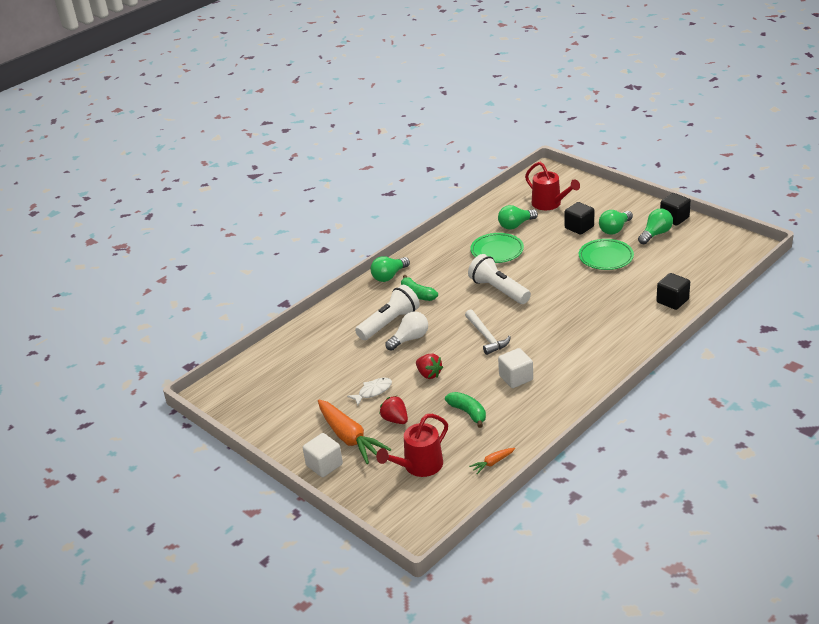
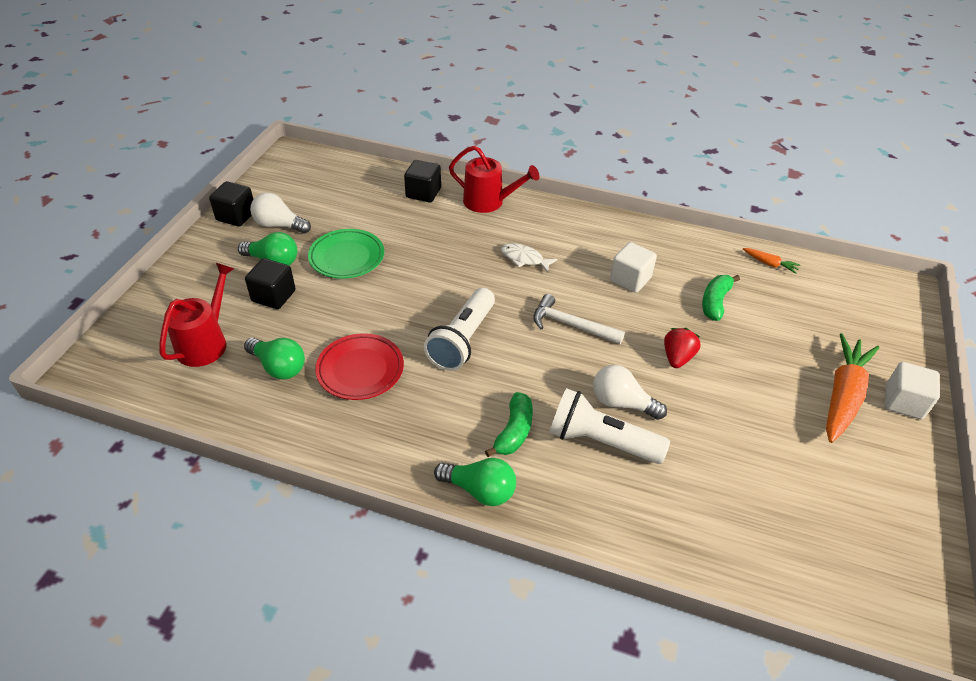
camera: 120 degrees left, 10 degrees up
(373, 391) = (749, 404): white fish -> white fish (524, 259)
(395, 419) = (777, 362): red strawberry -> none
(419, 466) = (824, 317): red watering can -> red watering can (488, 202)
(486, 337) = (571, 325): white hammer -> white hammer turned 105 degrees counterclockwise
(497, 251) = (360, 369): green plate -> red plate
(655, 234) = (279, 225): green light bulb -> white light bulb

